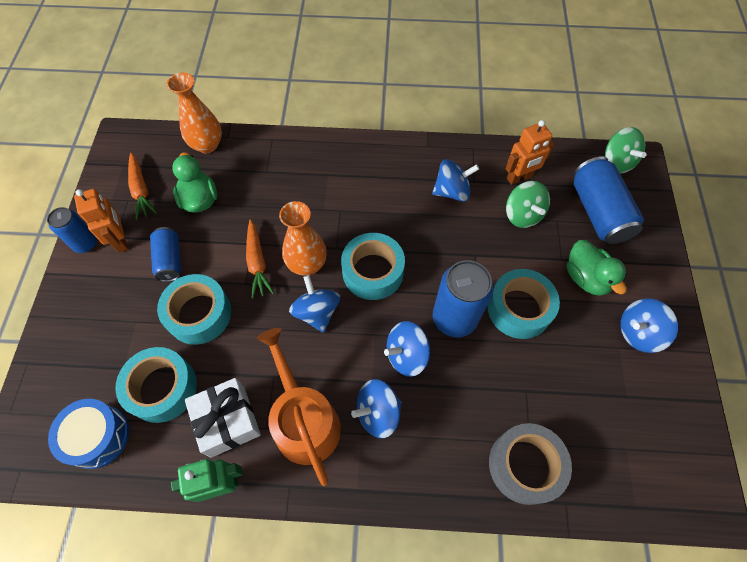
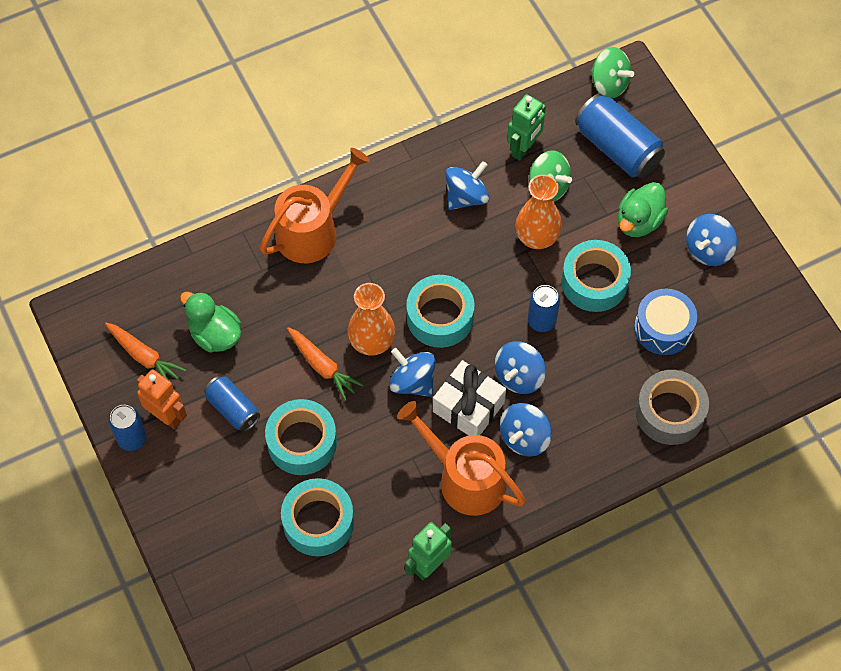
camera: 30 degrees left, 0 degrees up
(98, 436) = (291, 590): blue drum -> blue drum (663, 328)
(207, 145) = (176, 273): orange vase -> orange vase (536, 238)
(228, 421) = (398, 515): white gift -> white gift (468, 407)
(321, 161) = (312, 230): none -> orange watering can
(454, 318) = (541, 321): blue can -> blue can, size x0.60
(519, 177) = (524, 148): orange robot -> green robot
(586, 278) = (639, 221): green duck -> green duck turned 90 degrees clockwise

